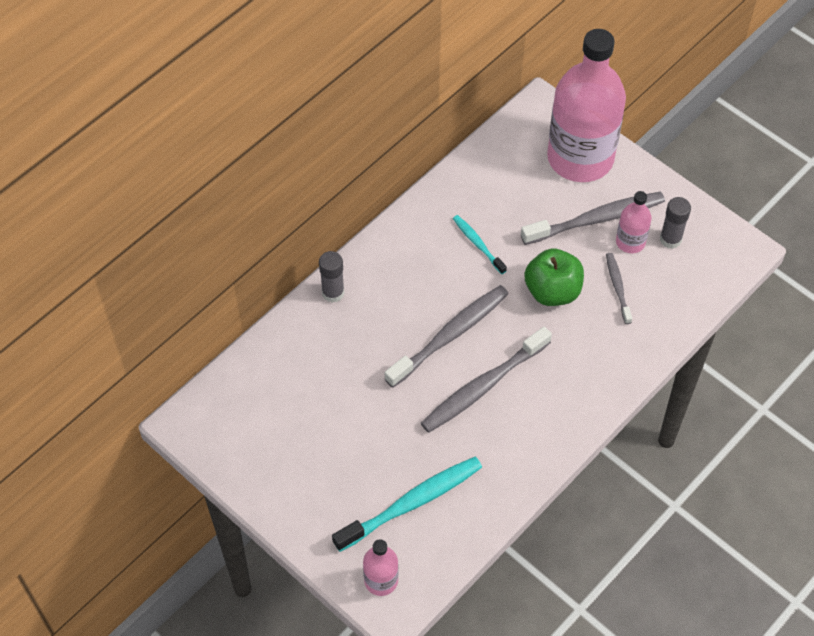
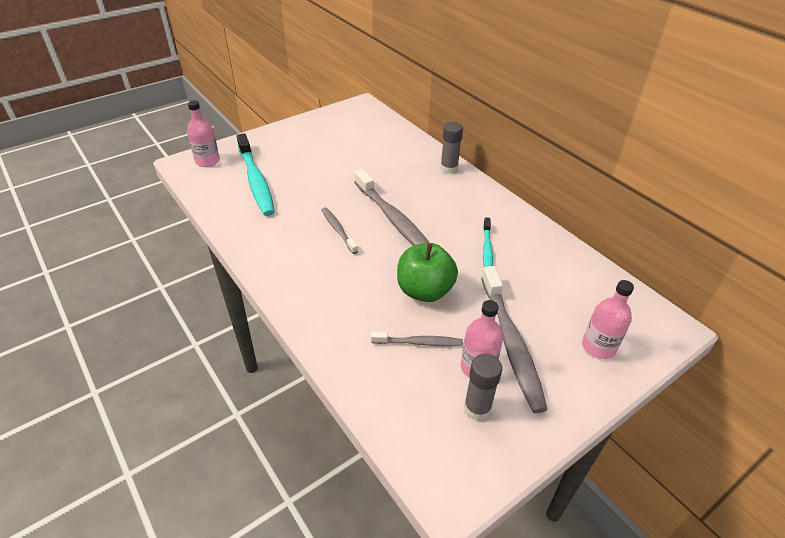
camera: 100 degrees right, 15 degrees down
(478, 244) = (487, 250): turquoise toothbrush -> turquoise toothbrush turned 120 degrees clockwise
(483, 386) = (338, 230): grey toothbrush -> grey toothbrush, size x0.53
(580, 158) = (598, 347): pink bottle -> pink bottle, size x0.43

